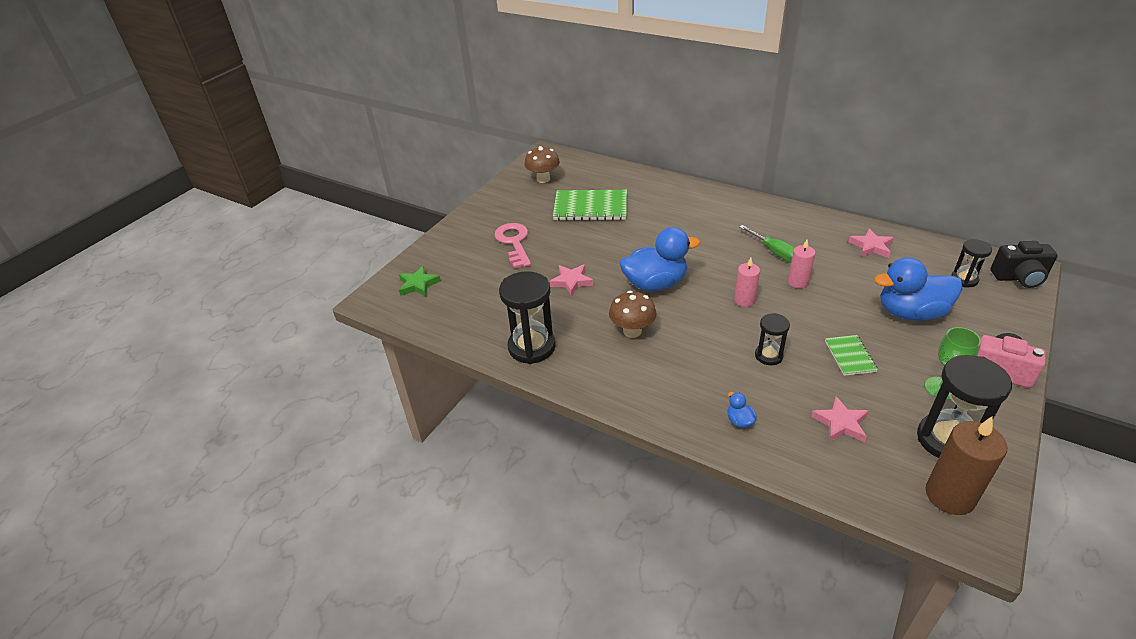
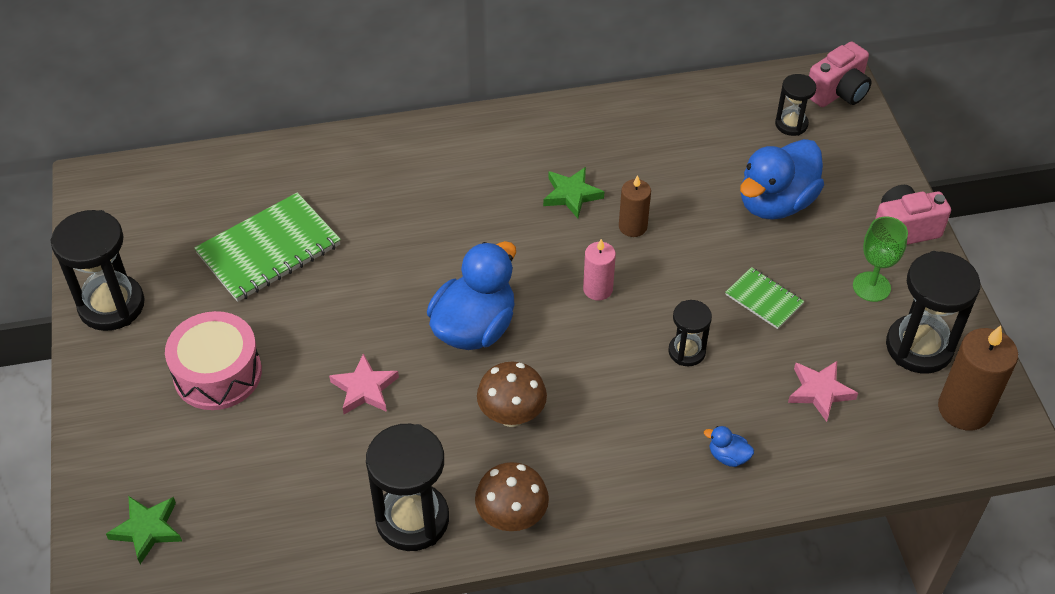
camera: 45 degrees left, 10 degrees up
(501, 198) = (111, 305): none -> black hourglass
(514, 242) = (218, 373): pink key -> pink drum
(543, 179) = (143, 235): brown mushroom -> brown mushroom (512, 517)
(775, 252) = (571, 195): green screwdriver -> green star
(798, 282) = (633, 226): pink candle -> brown candle
(871, 246) = (667, 126): pink star -> none
(1019, 278) = (838, 92): black camera -> pink camera

